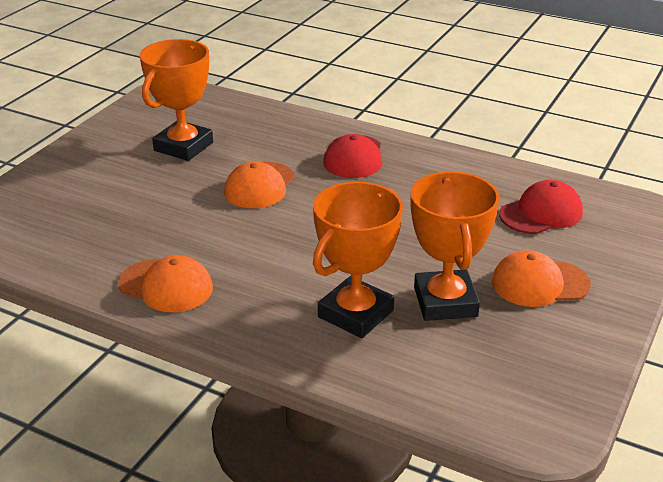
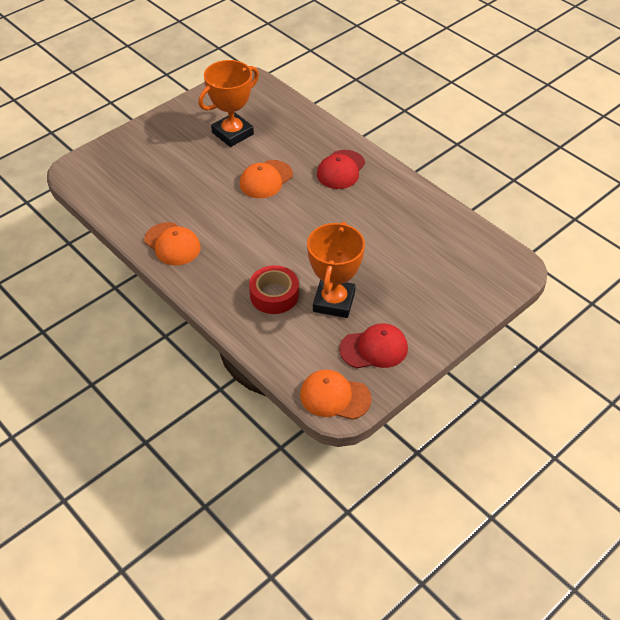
camera: 20 degrees right, 15 degrees up
(355, 314) = (274, 295): orange trophy -> red tape
(539, 283) = (402, 304): orange cap -> orange cap (334, 397)
(541, 213) = (440, 250): red cap -> red cap (374, 349)

